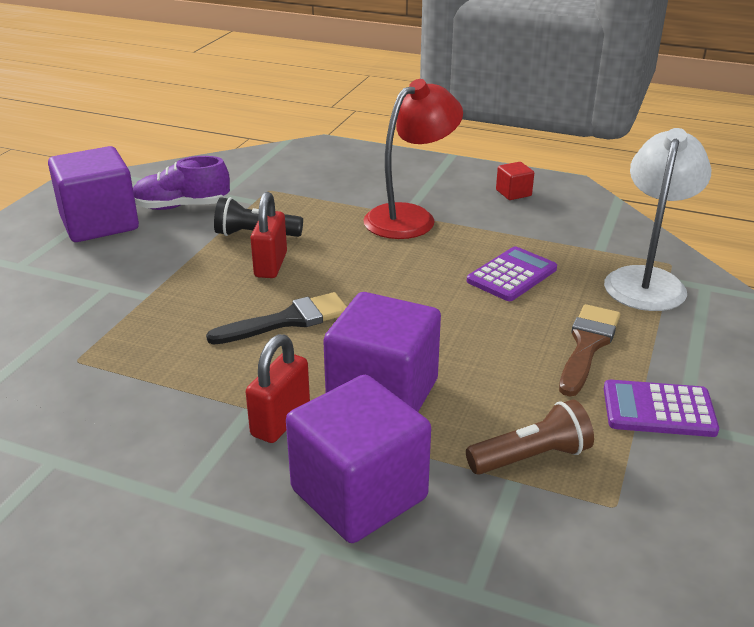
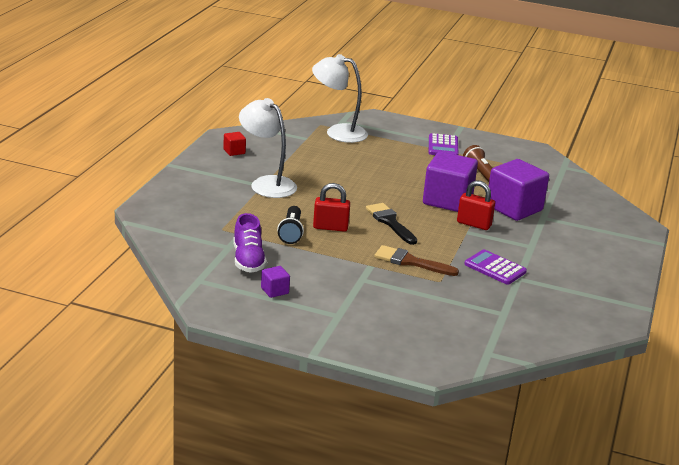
camera: 95 degrees left, 5 degrees down
(99, 223) = (274, 291): purple cube -> purple cube, size x0.44
(410, 217) = (267, 184): red lamp -> white lamp
(512, 275) = (336, 162): purple calculator -> purple calculator (495, 268)
(587, 345) = (398, 153): brown brush -> brown brush (410, 262)

